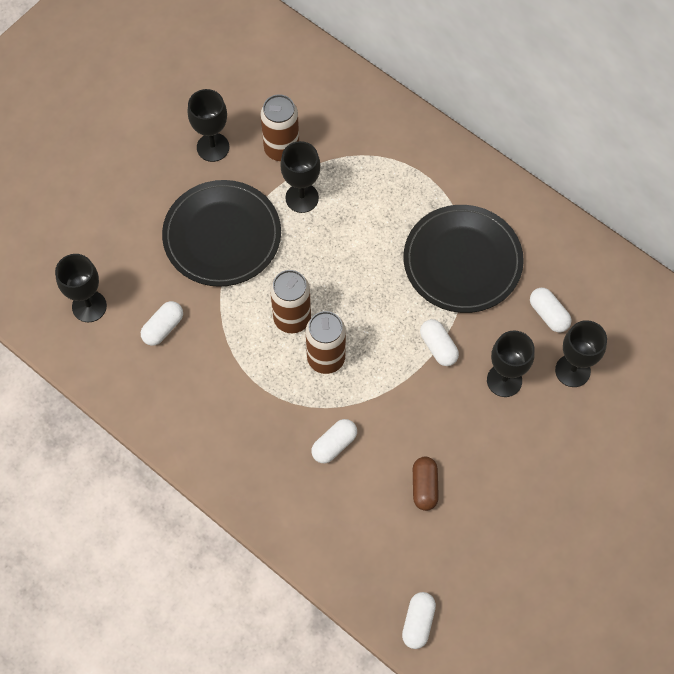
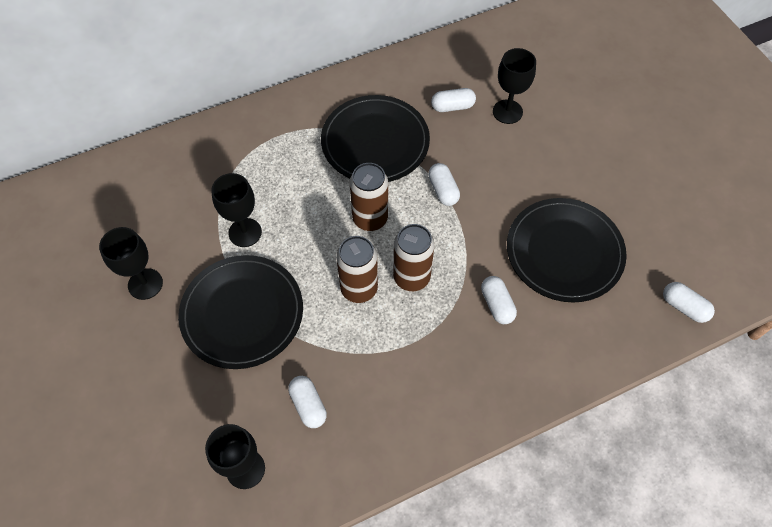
camera: 65 degrees left, 5 degrees down
(281, 149) = (186, 228): brown can -> brown can (370, 219)
(424, 487) = (564, 252): brown capsule -> black plate
(438, 347) = (443, 190): white capsule -> white capsule turned 75 degrees clockwise
(504, 380) = (494, 158): black goblet -> none

